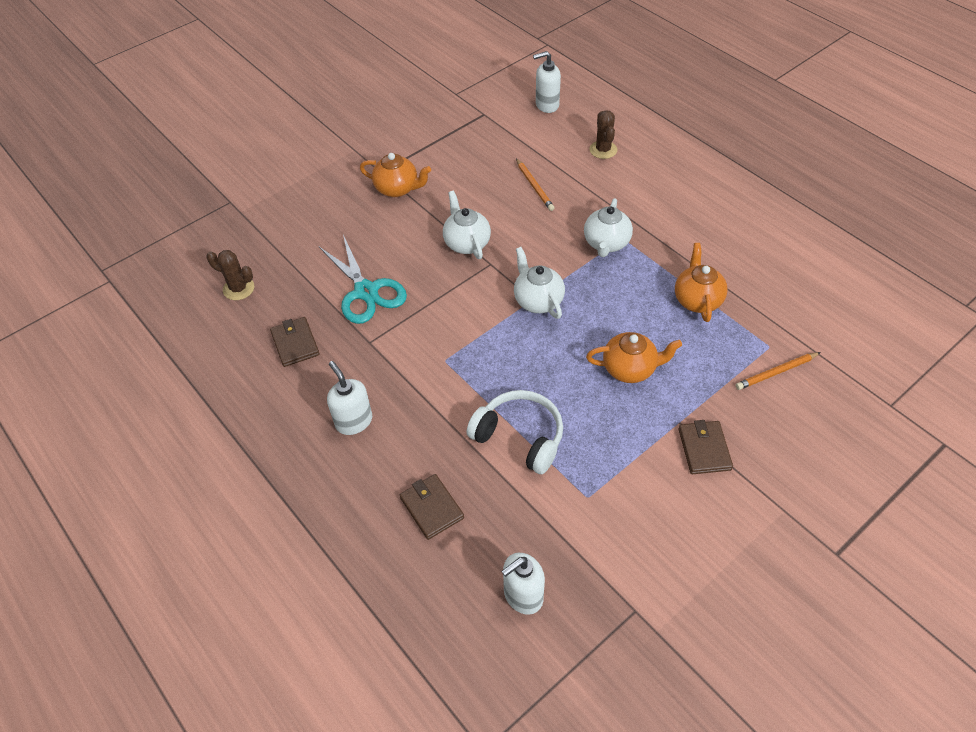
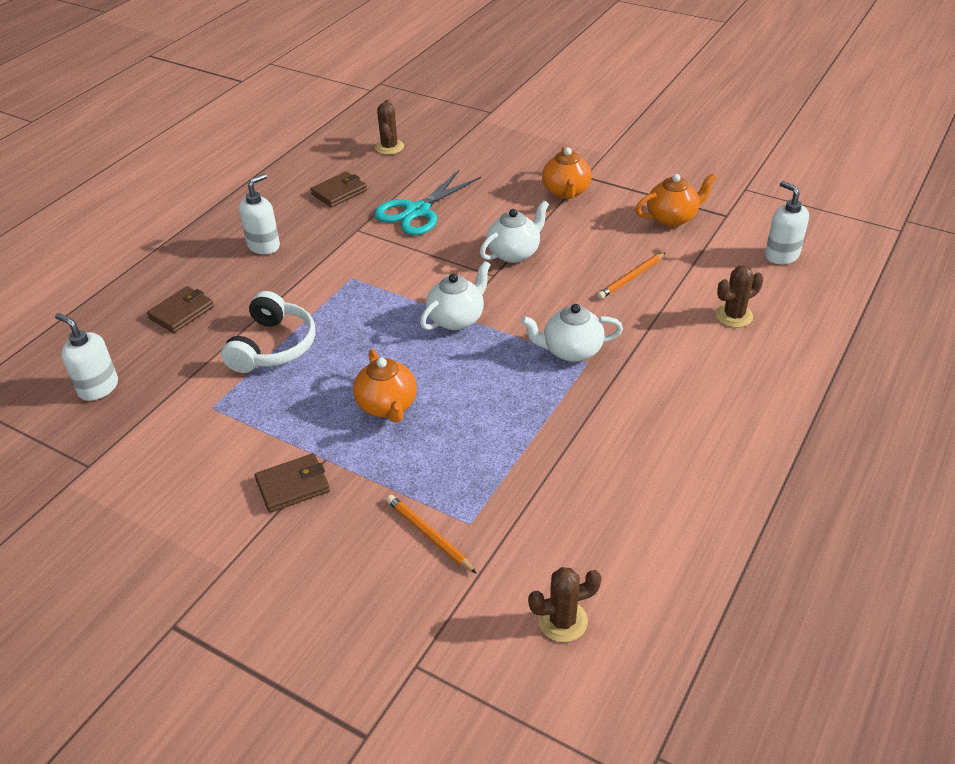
camera: 70 degrees right, 10 degrees down
(697, 300) = (518, 443): orange teapot -> orange teapot (672, 218)
(864, 319) = (562, 621): none -> brown cactus

